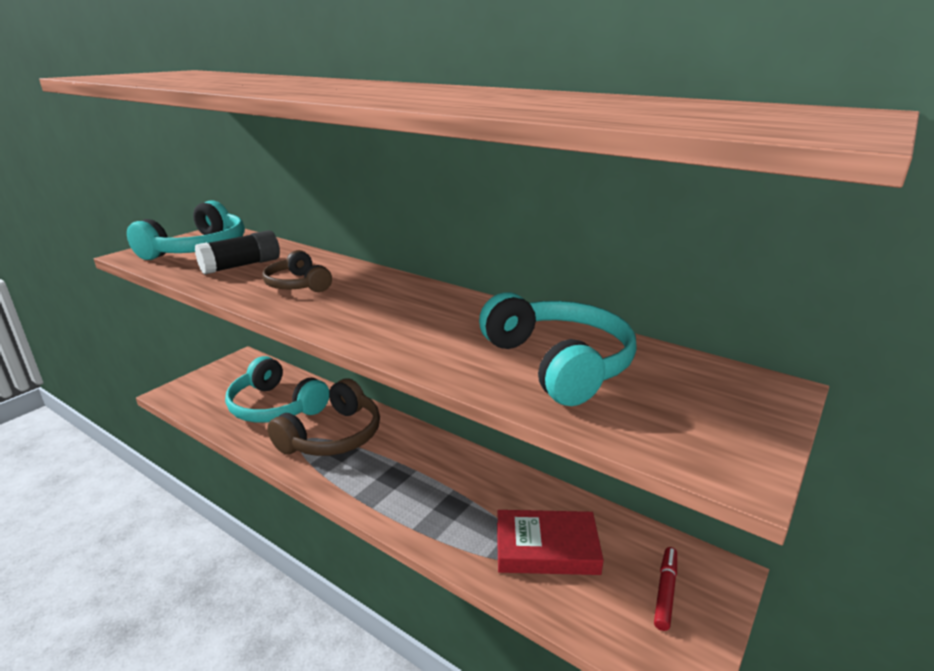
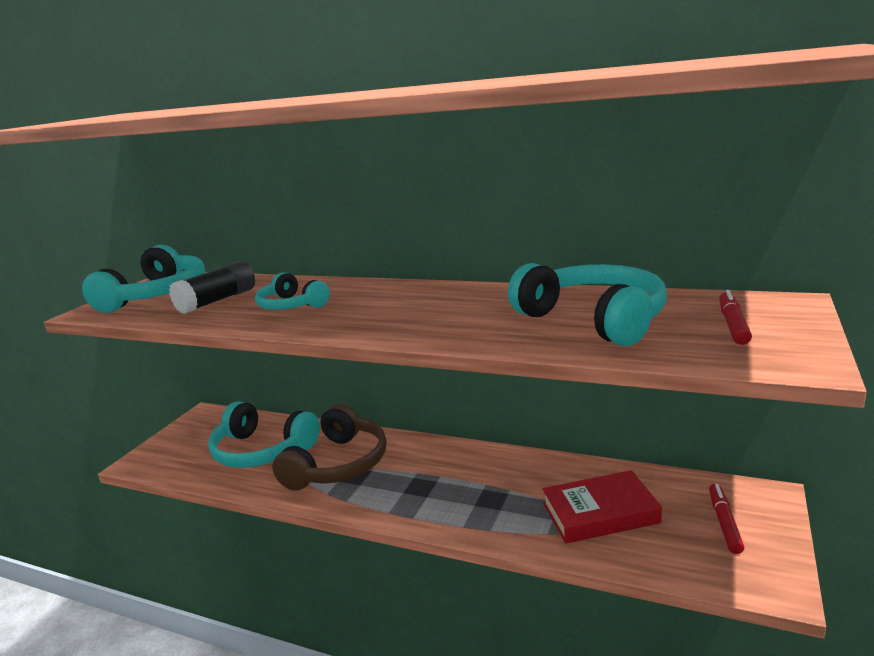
camera: 10 degrees left, 5 degrees down
(298, 284) = (291, 305): brown headphones -> turquoise headphones
(696, 403) = (733, 324): none -> red marker

